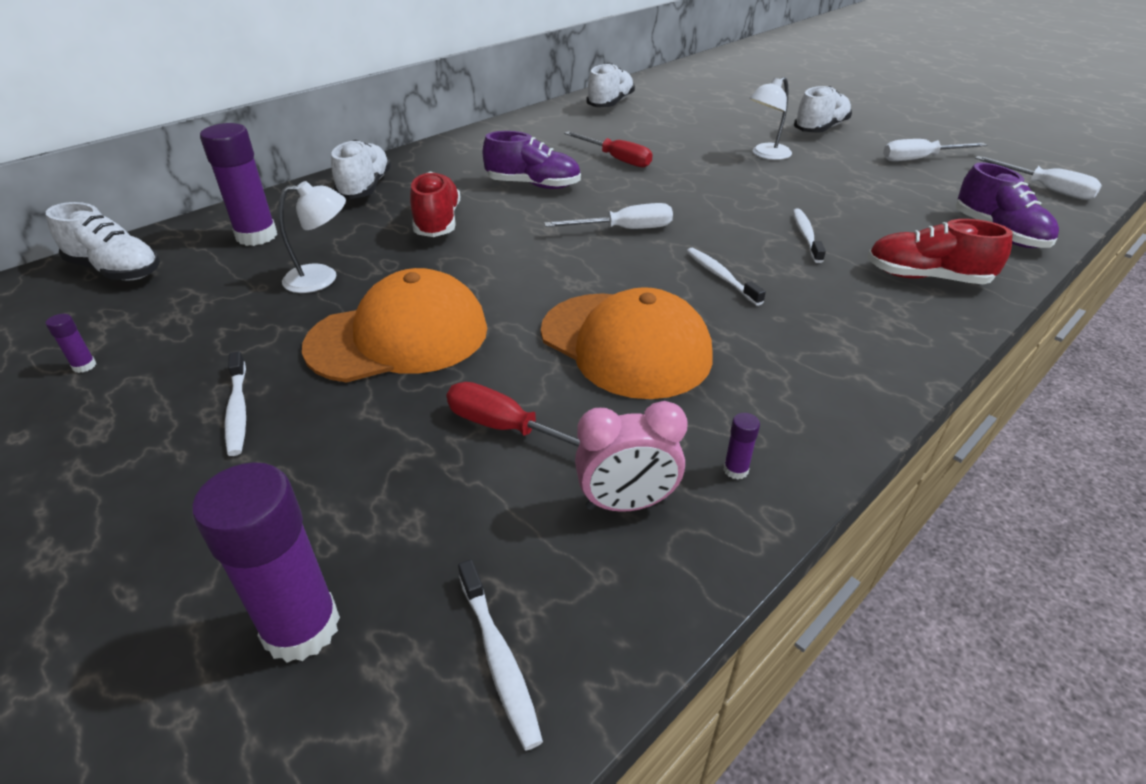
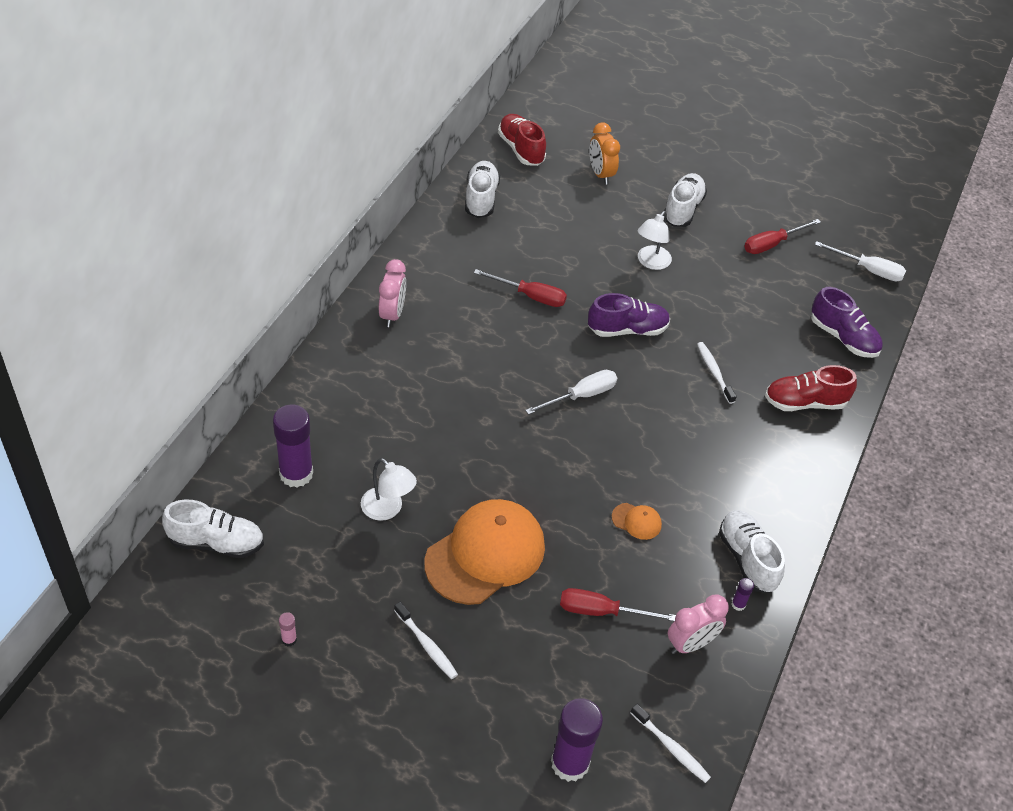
camera: 25 degrees left, 10 degrees up
(84, 366) = (289, 639): purple glue stick -> pink glue stick
(322, 278) = (387, 509): white lamp -> white lamp turned 75 degrees clockwise
(365, 188) = (339, 387): white shoe -> white shoe (747, 559)
(438, 222) = (432, 421): red shoe -> red shoe (521, 149)
(464, 153) = (392, 314): none -> pink clock
(533, 185) = (480, 351): purple shoe -> purple shoe (627, 330)
(625, 344) = (636, 521): orange cap -> orange cap, size x0.41
(721, 277) = (671, 435): white toothbrush -> none
(741, 103) = (600, 174): none -> orange clock
(919, 159) = (772, 244): white screwdriver -> red screwdriver

